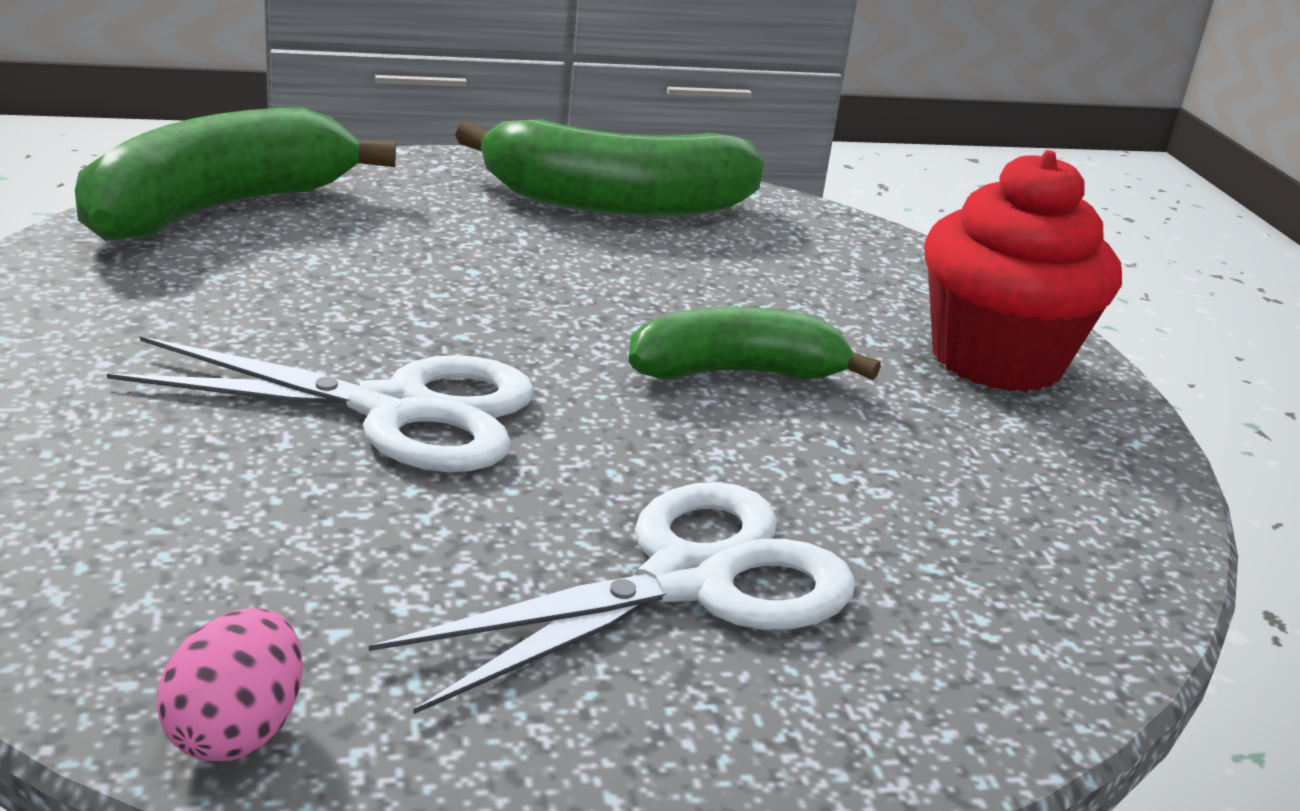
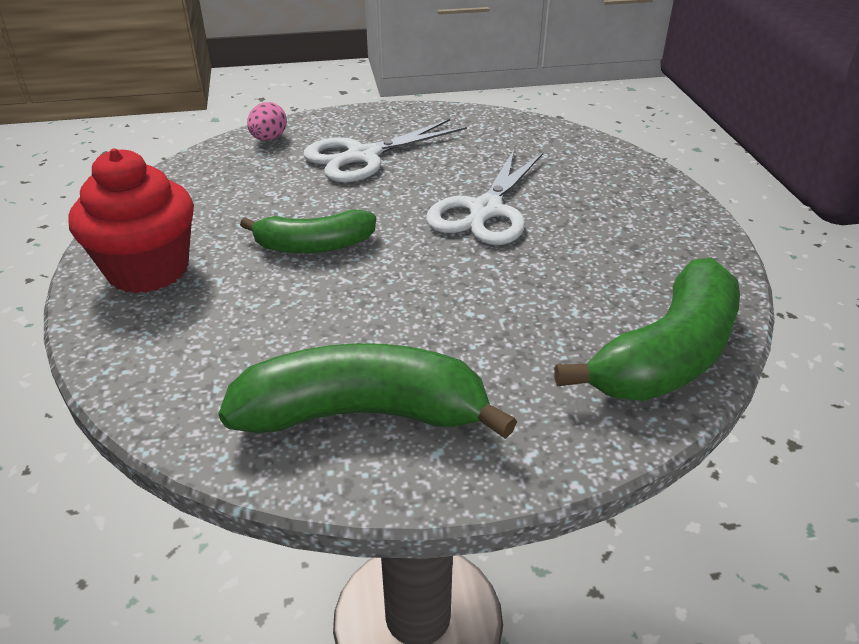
camera: 175 degrees left, 10 degrees up
(236, 731) = (496, 118): pink egg -> pink egg (269, 139)
(395, 410) = (485, 210): white scissors -> white scissors turned 75 degrees counterclockwise

